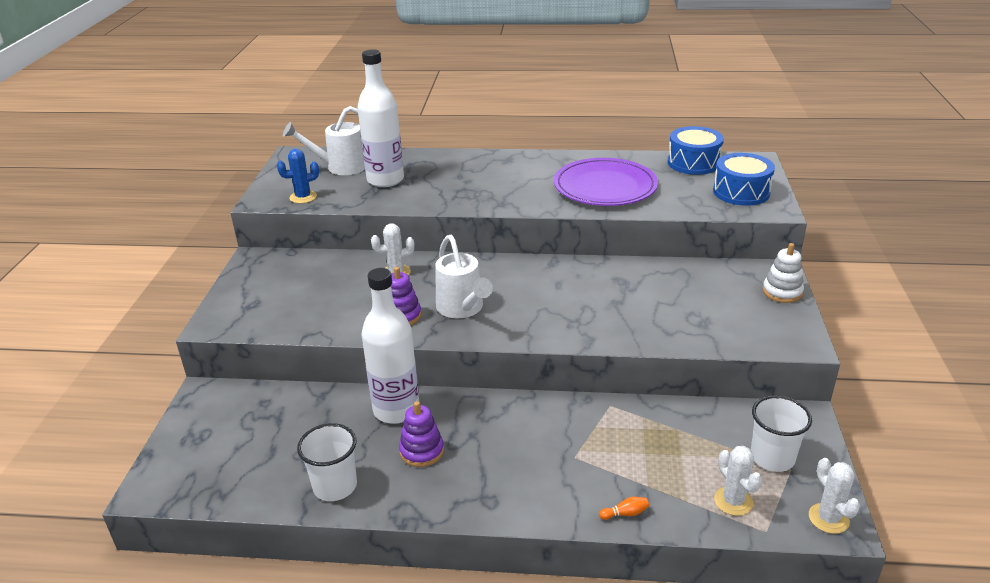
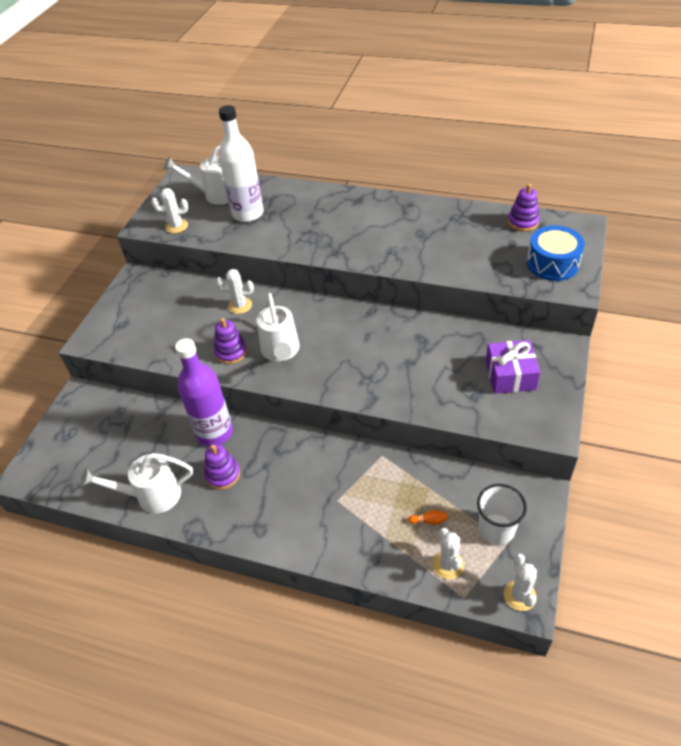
camera: 15 degrees right, 15 degrees up
(303, 197) = (176, 226): blue cactus -> white cactus
(335, 486) = (151, 496): white cup -> white watering can
(396, 410) = (215, 433): white bottle -> purple bottle
(605, 186) = (431, 243): purple plate -> none
(625, 513) = (358, 560): orange bowling pin -> orange bowling pin (429, 521)
(693, 163) = (523, 222): blue drum -> purple stacking toy
(733, 301) = (510, 375): none -> purple gift
(782, 292) = (558, 371): white stacking toy -> none

